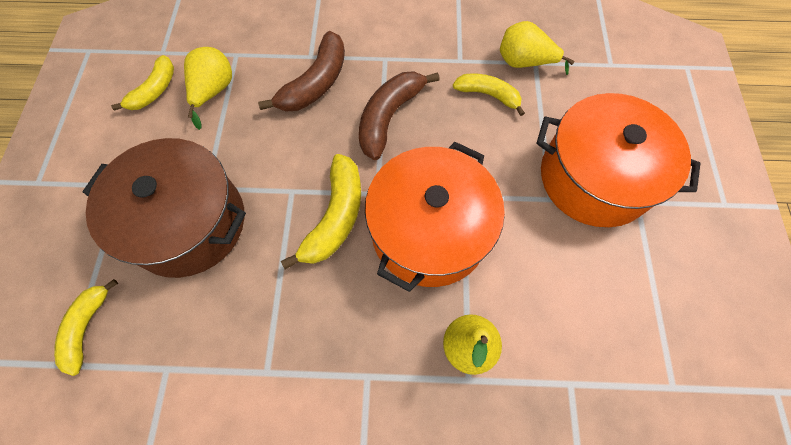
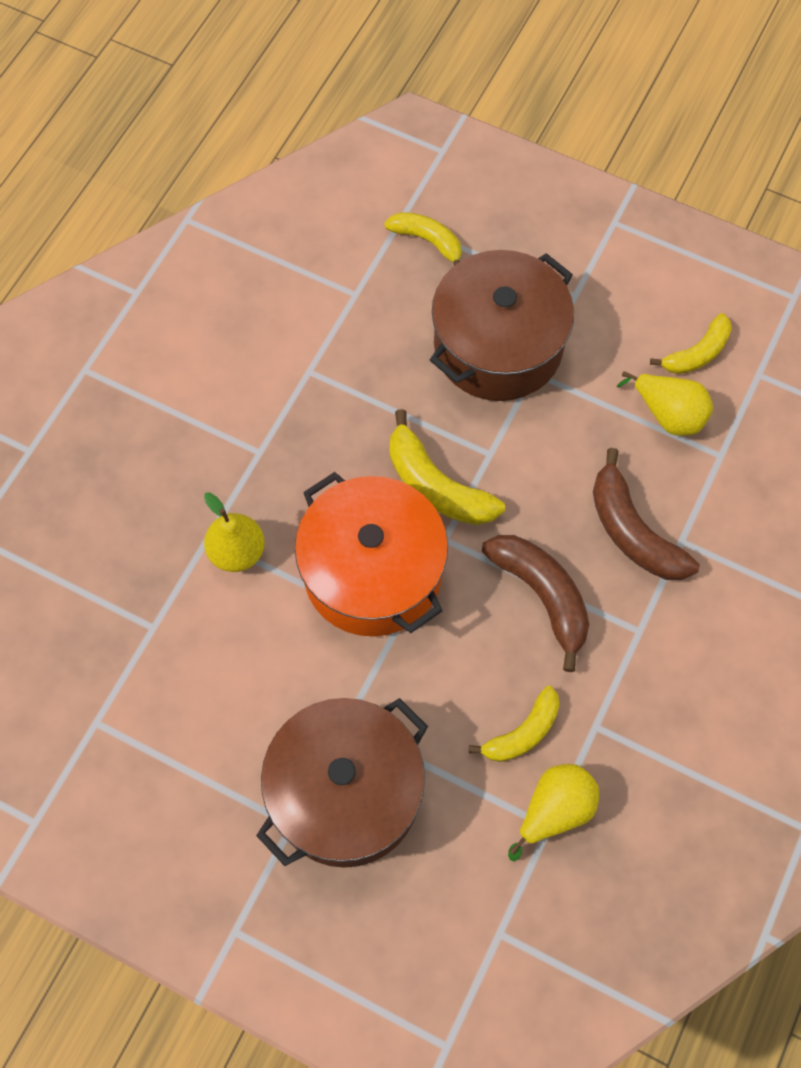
camera: 115 degrees right, 0 degrees up
(155, 90) = (697, 353): yellow banana -> yellow banana turned 90 degrees counterclockwise
(594, 178) = (346, 793): orange pot -> brown pot

